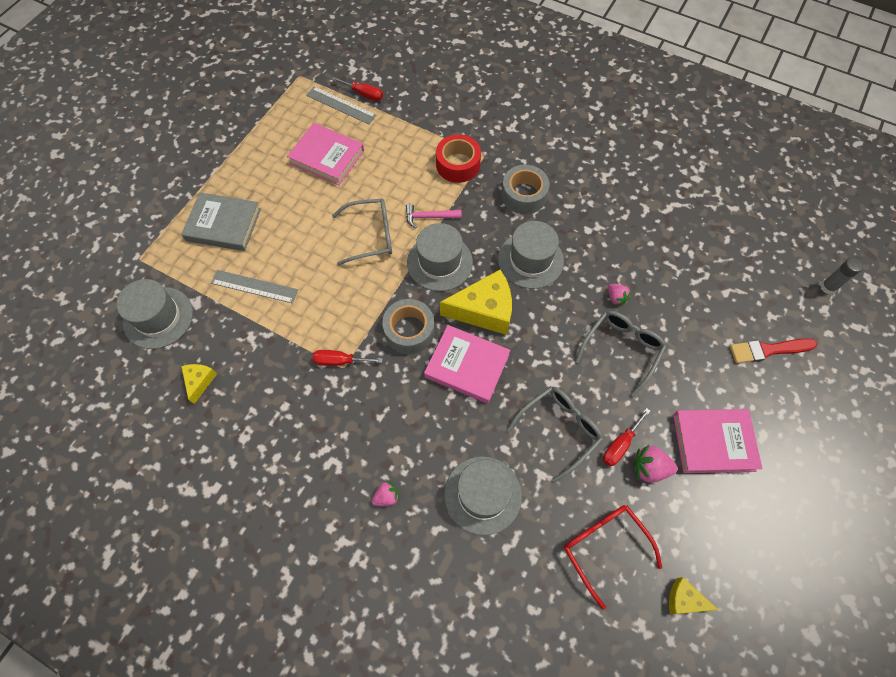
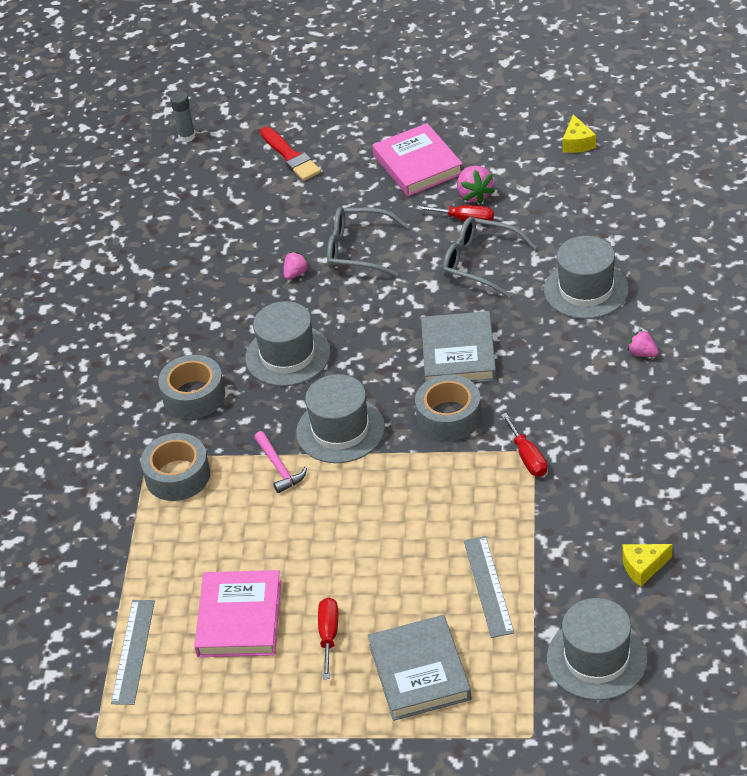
camera: 110 degrees left, 20 degrees down
(364, 94) = (98, 634): red screwdriver -> red screwdriver (328, 635)
(371, 235) = (341, 510): grey glasses -> none
(458, 164) = (177, 476): red tape -> grey tape
(467, 366) = (458, 354): pink book -> grey book
(484, 310) = (380, 367): yellow cheese -> none
(604, 547) = (571, 199): red glasses -> none

